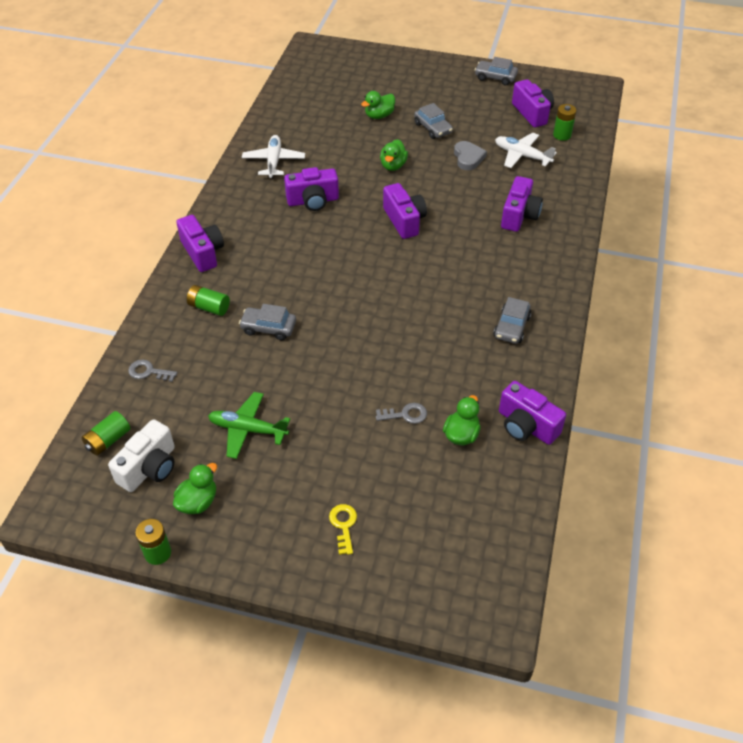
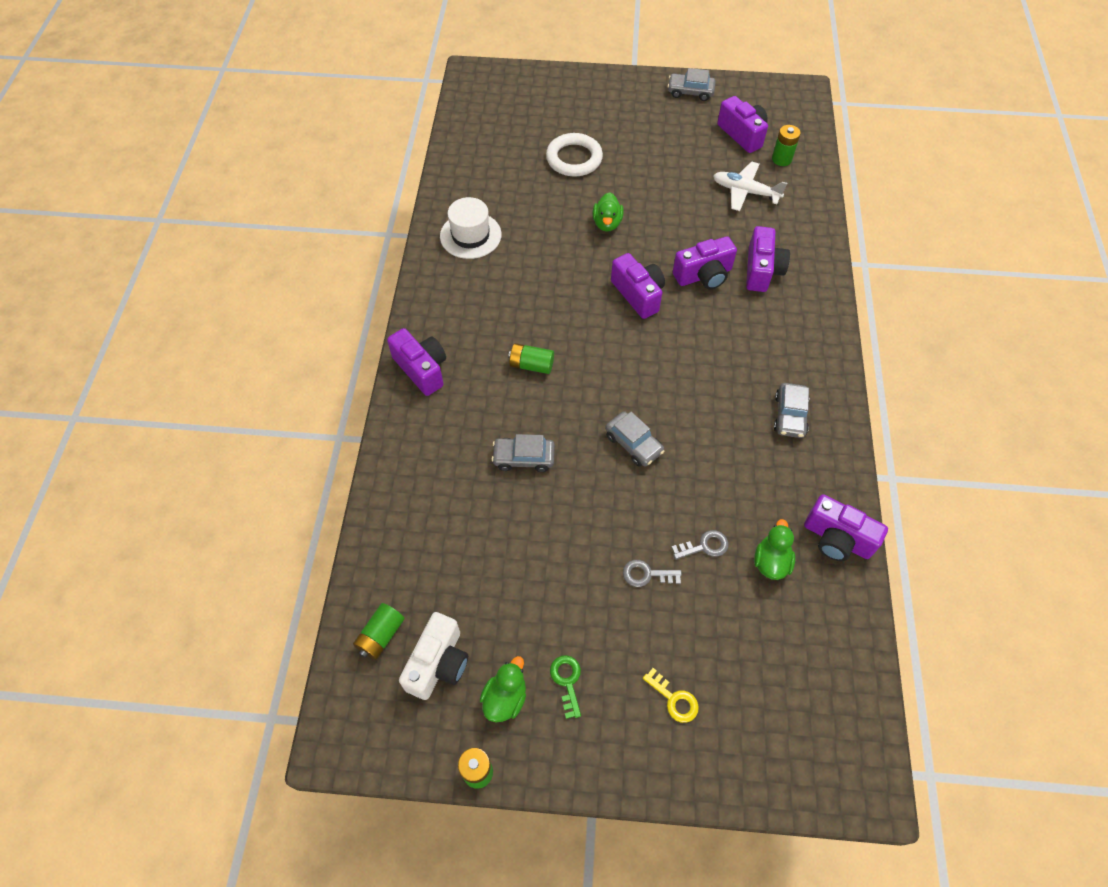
camera: 10 degrees left, 10 degrees up
(148, 372) = (402, 537): grey key -> grey key (646, 574)
(209, 307) = (449, 441): green battery -> green battery (531, 365)
(247, 429) = (535, 595): green plane -> none
(254, 497) = (567, 681): none -> green key
(273, 161) = (470, 235): white plane -> white hat
(313, 201) = (529, 282): purple camera -> purple camera (703, 275)
(343, 525) = (674, 699): yellow key -> yellow key turned 150 degrees clockwise
(379, 116) = (574, 159): green duck -> white ring
(433, 128) = (638, 168): grey car -> grey car (633, 444)
(468, 158) = (687, 202): grey heart -> none

